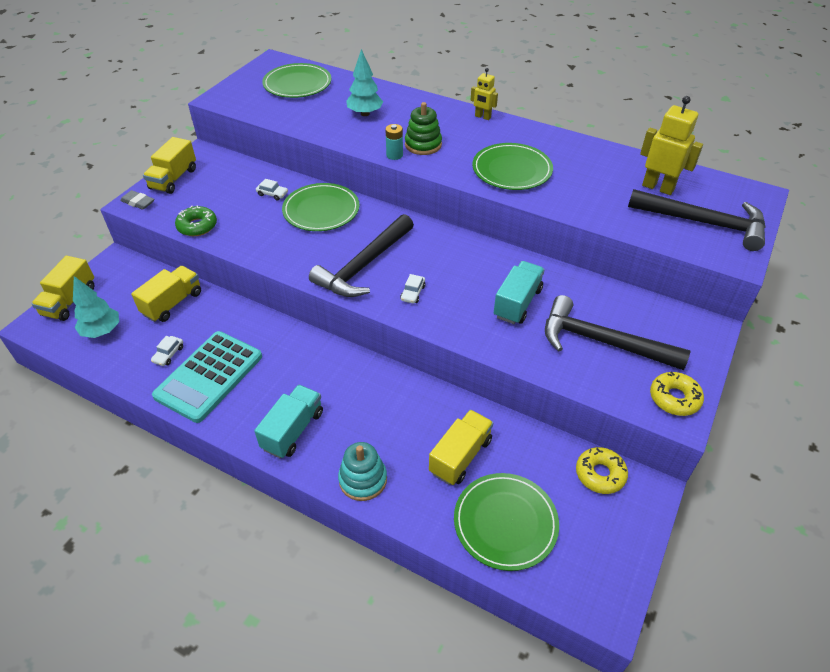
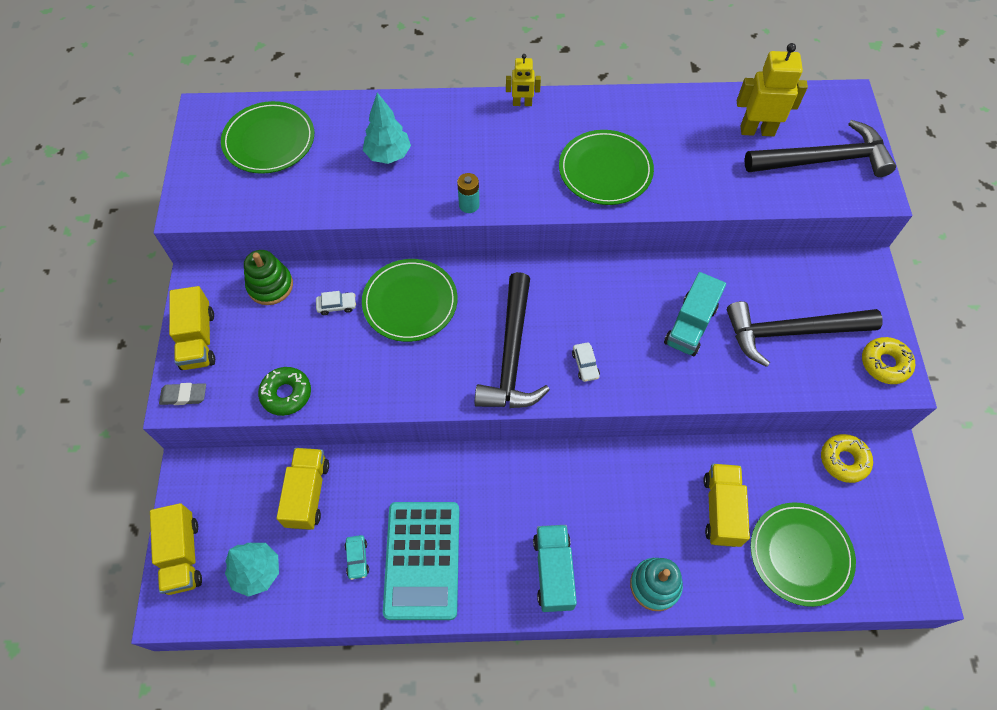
camera: 30 degrees left, 15 degrees up
(168, 354) = (357, 558): white car -> turquoise car
(423, 145) = (488, 175): green stacking toy -> green stacking toy (270, 286)
(517, 303) = (690, 325): turquoise truck -> turquoise truck turned 150 degrees counterclockwise

